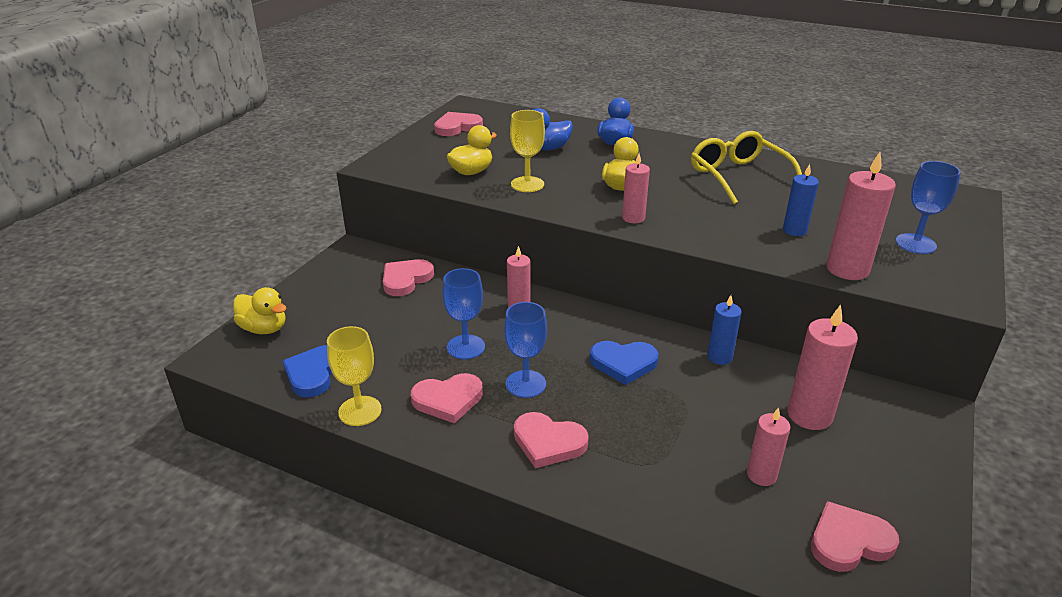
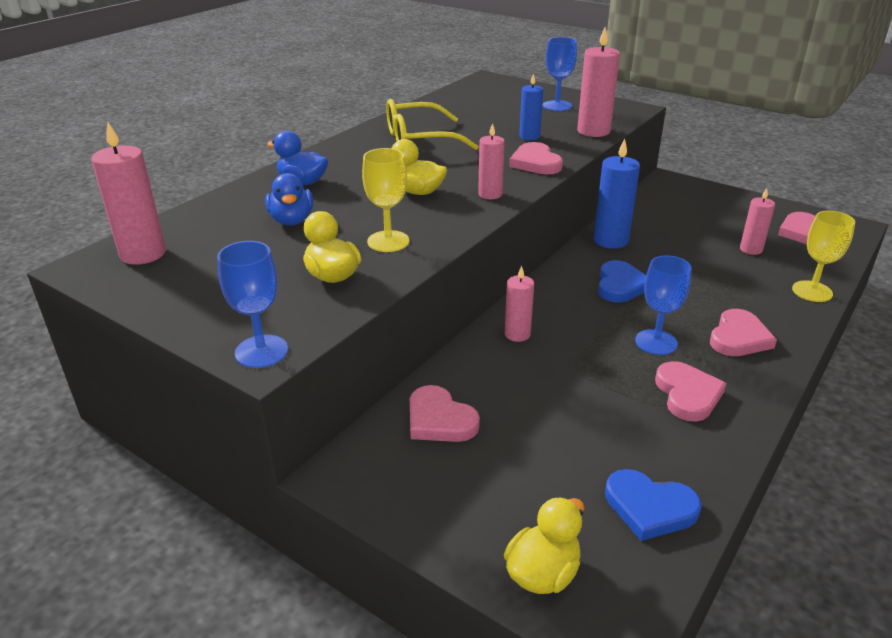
camera: 80 degrees left, 0 degrees up
(360, 411) = (717, 462): yellow goblet -> yellow goblet (812, 291)
(457, 127) = (166, 279): pink heart -> pink heart (535, 163)
(466, 347) = (594, 377): blue goblet -> blue goblet (261, 351)
(719, 357) = (610, 240): blue candle -> blue candle, size x1.62
(809, 415) = (681, 220): pink candle -> pink candle (143, 254)

